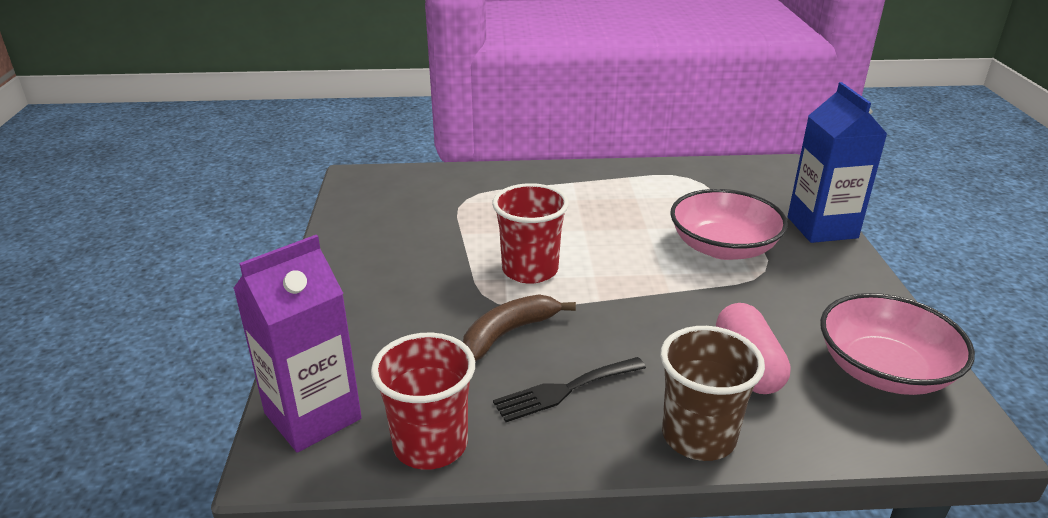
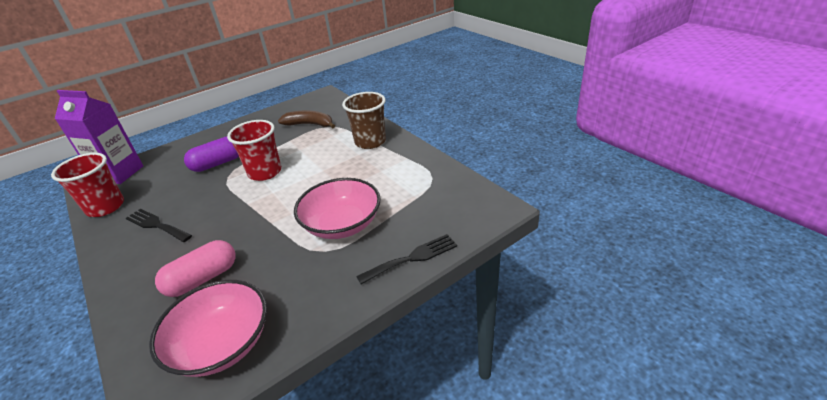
camera: 60 degrees right, 5 degrees up
(442, 304) = (218, 163): none -> purple capsule
(508, 333) = (200, 190): brown banana -> brown banana (309, 124)
(698, 436) = (127, 282): brown cup -> brown cup (370, 142)
(822, 227) = (412, 258): blue carton -> black fork

